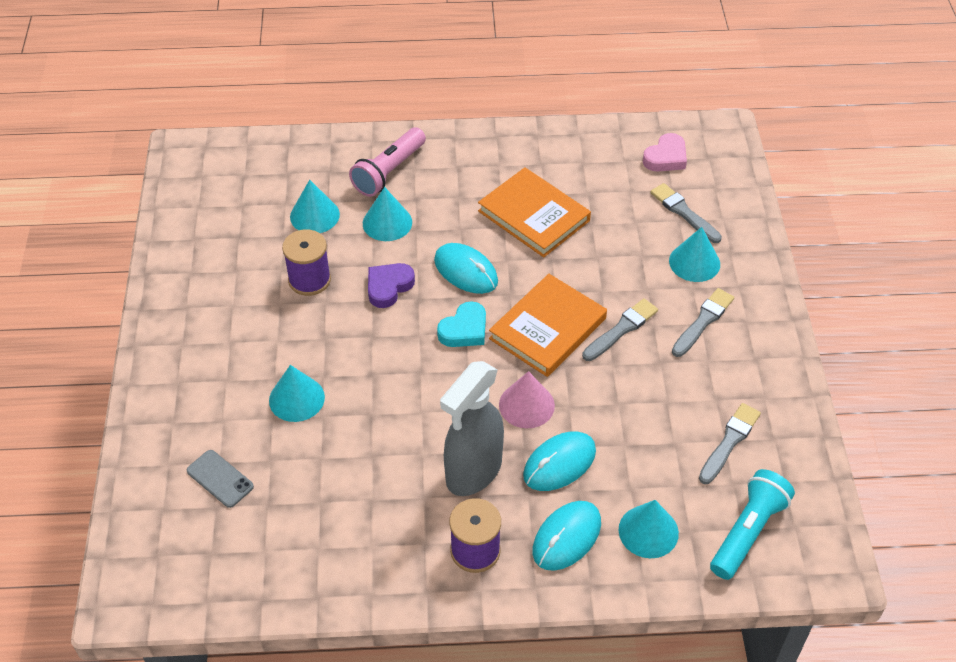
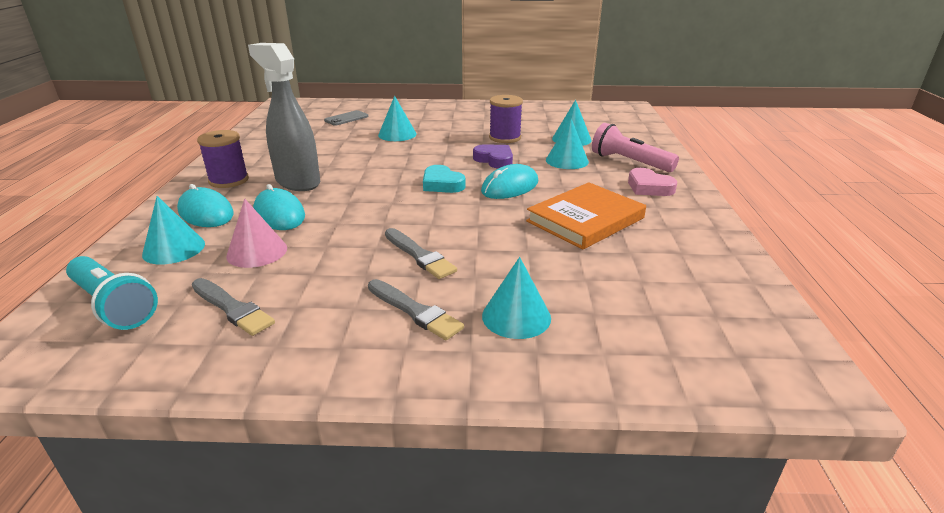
camera: 95 degrees right, 20 degrees down
(526, 405) = (349, 204): pink cone -> pink cone (257, 252)
(547, 328) = (432, 218): orange book -> none
(666, 157) = (718, 315): pink heart -> pink heart (649, 187)
(684, 213) = (609, 318): grey brush -> none

